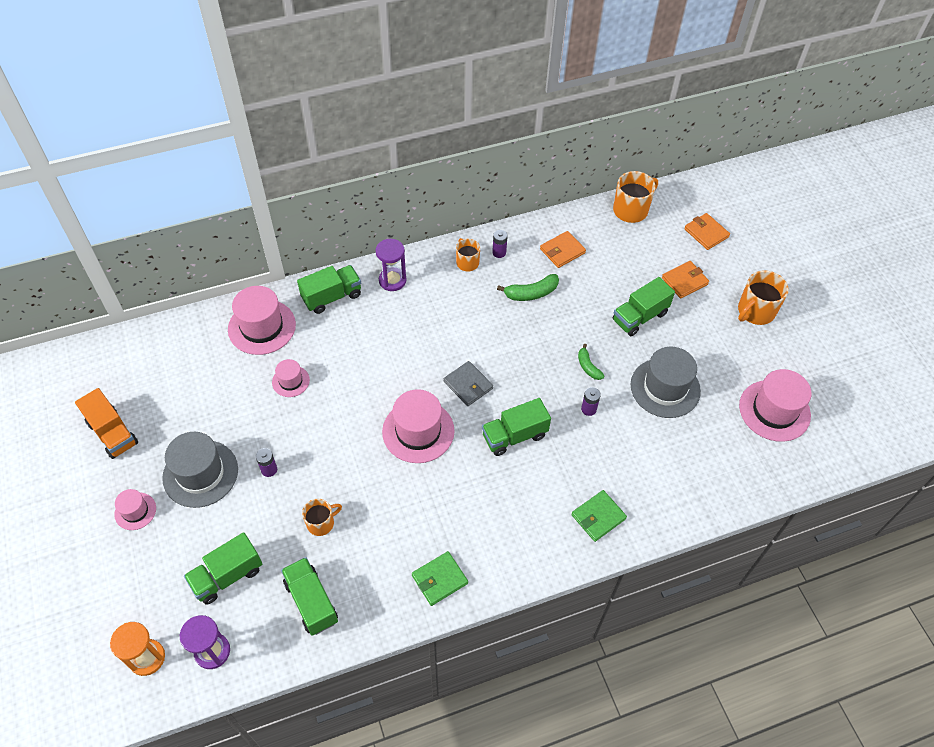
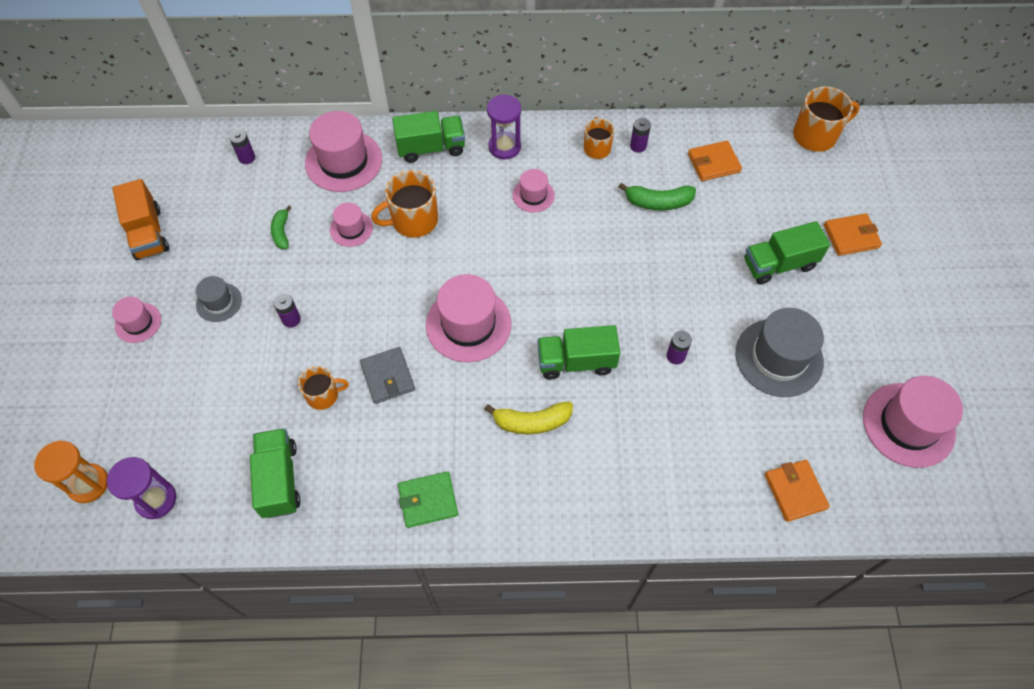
camera: 20 degrees right, 5 degrees up
(175, 346) = (247, 158): none -> purple battery
(200, 473) = (219, 302): grey hat -> grey hat, size x0.54
(227, 576) = (203, 422): green truck -> none
(431, 313) = (533, 195): none -> pink hat
(468, 385) = (545, 288): grey wallet -> grey wallet (388, 377)
(498, 492) = (532, 421): none -> yellow banana
(588, 366) = (694, 306): green banana -> green banana (282, 232)
(598, 517) = (639, 487): green wallet -> none
(706, 233) = (900, 186): orange wallet -> orange wallet (795, 491)
(755, 311) = (928, 296): orange mug -> orange mug (413, 220)

